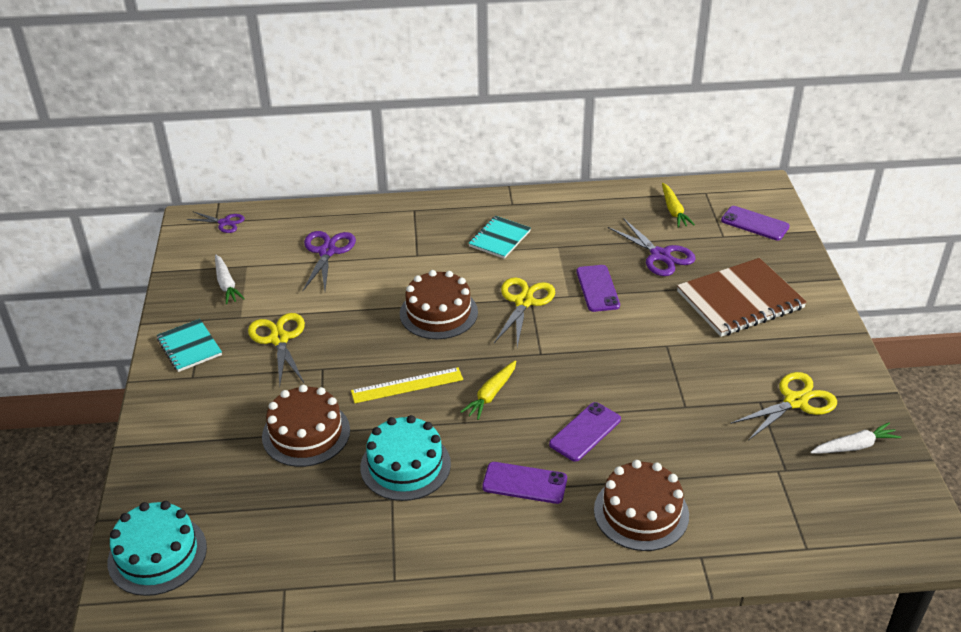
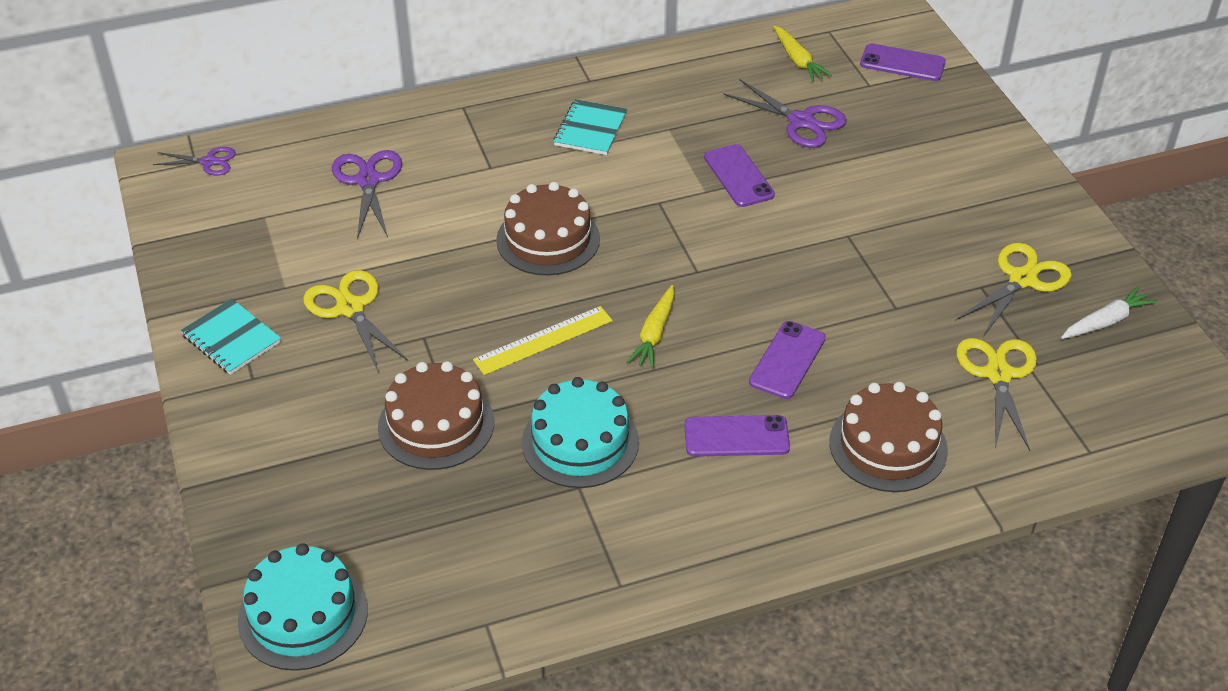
camera: 15 degrees left, 5 degrees up
(226, 284) = (247, 246): white carrot -> none
(524, 302) = (652, 208): yellow scissors -> yellow scissors (998, 374)
(740, 300) = (917, 164): brown notebook -> none

